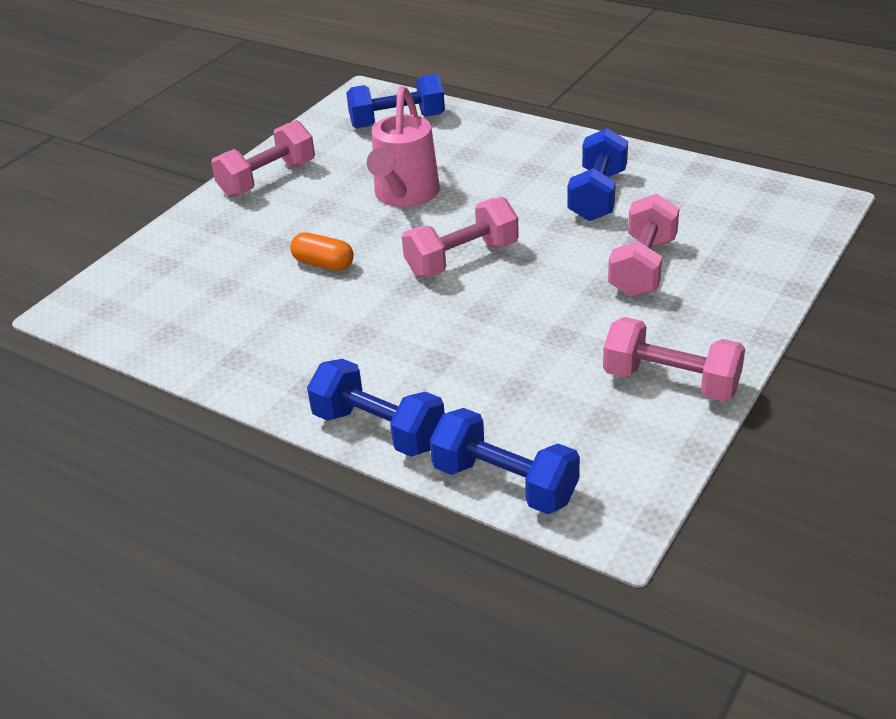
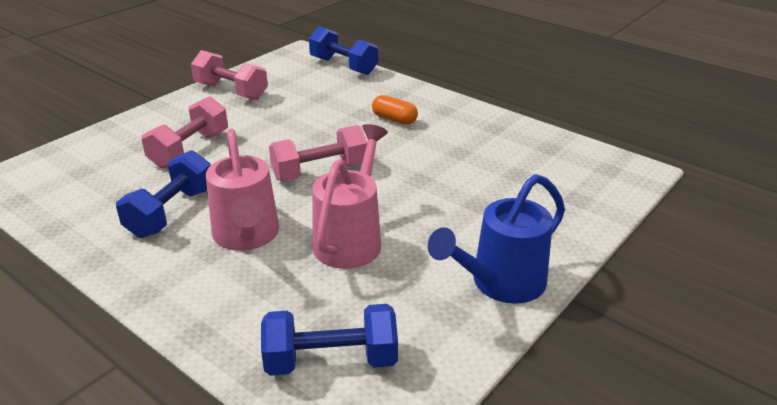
camera: 175 degrees left, 5 degrees down
(267, 179) = (500, 283): pink dumbbell -> blue watering can
(323, 264) = (434, 182): orange capsule -> orange capsule (394, 119)
(378, 430) = (403, 88): blue dumbbell -> none
(505, 184) = (247, 237): none -> pink watering can

